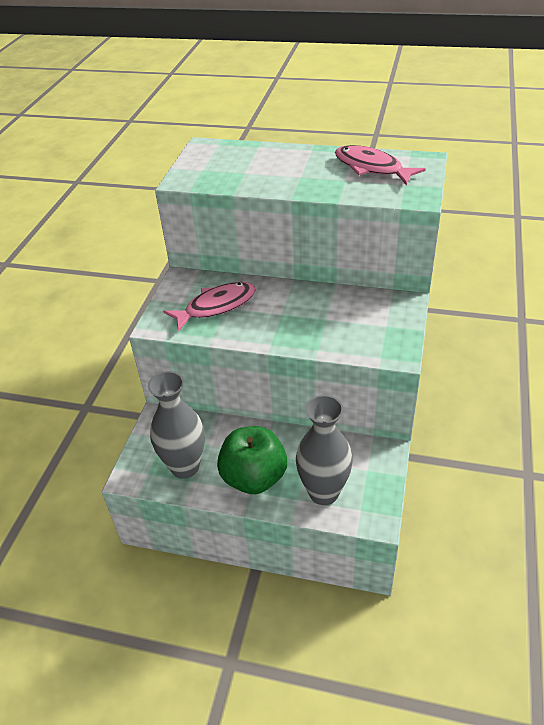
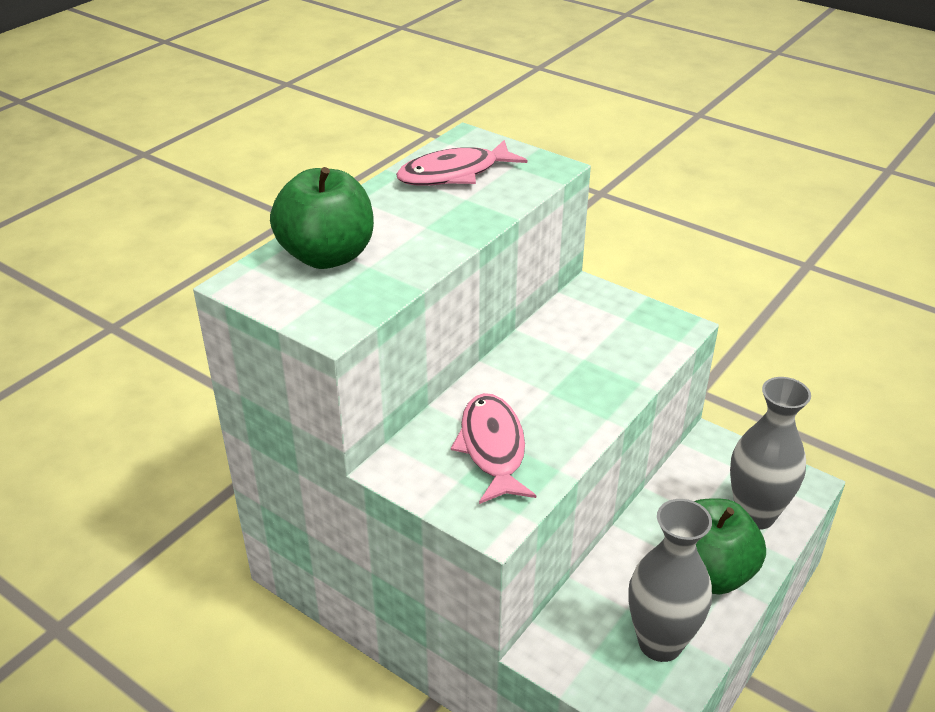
camera: 70 degrees left, 5 degrees down
(244, 158) = (327, 256): none -> green apple

